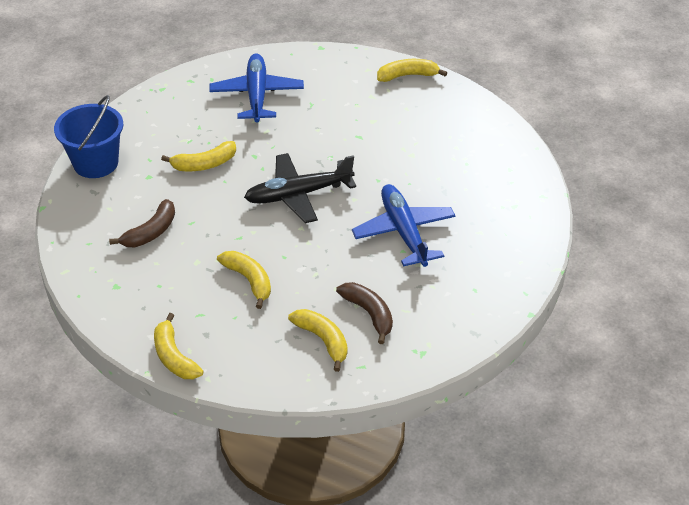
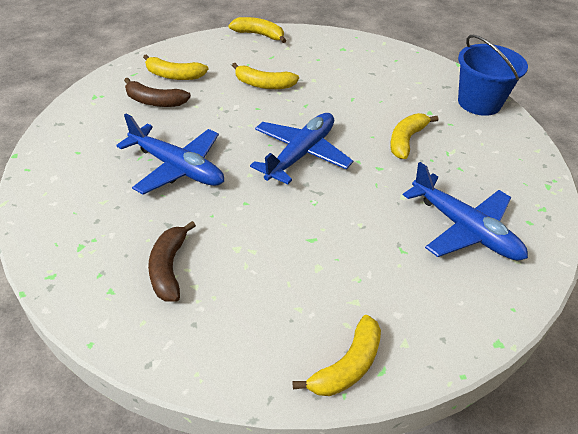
camera: 140 degrees right, 0 degrees up
(151, 232) = (369, 81): brown banana -> brown banana (169, 268)
(299, 194) = (300, 155): black plane -> blue plane

